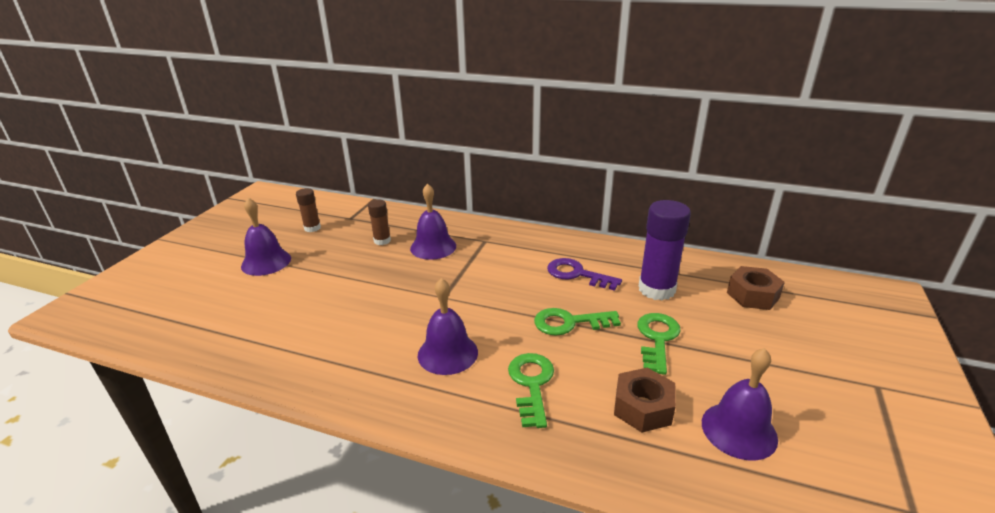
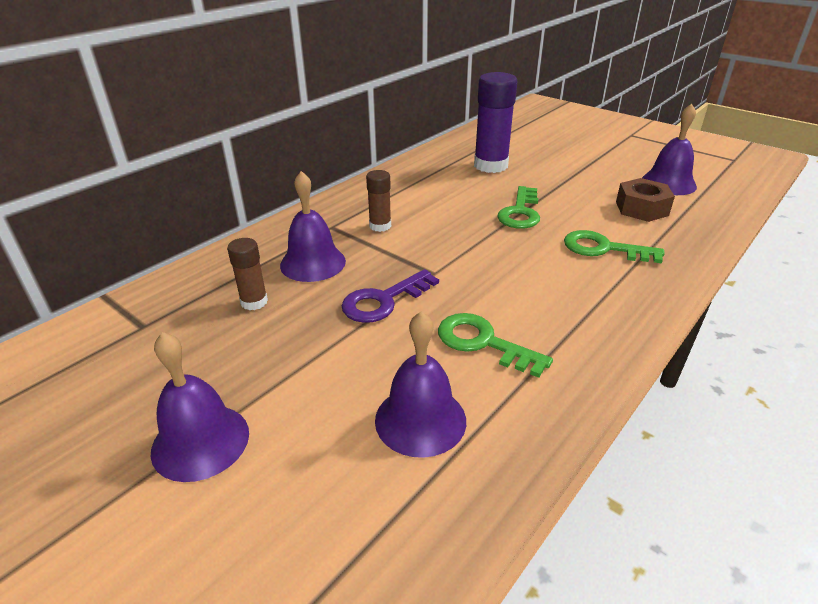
camera: 70 degrees left, 5 degrees up
(312, 228) = (129, 373): brown glue stick -> brown glue stick (380, 226)
(447, 353) = (543, 286): purple bell -> purple bell (420, 420)
(577, 274) = (443, 192): purple key -> purple key (383, 301)
(657, 338) = (559, 182): green key -> green key (483, 342)
(752, 295) = (519, 137): brown nut -> none

